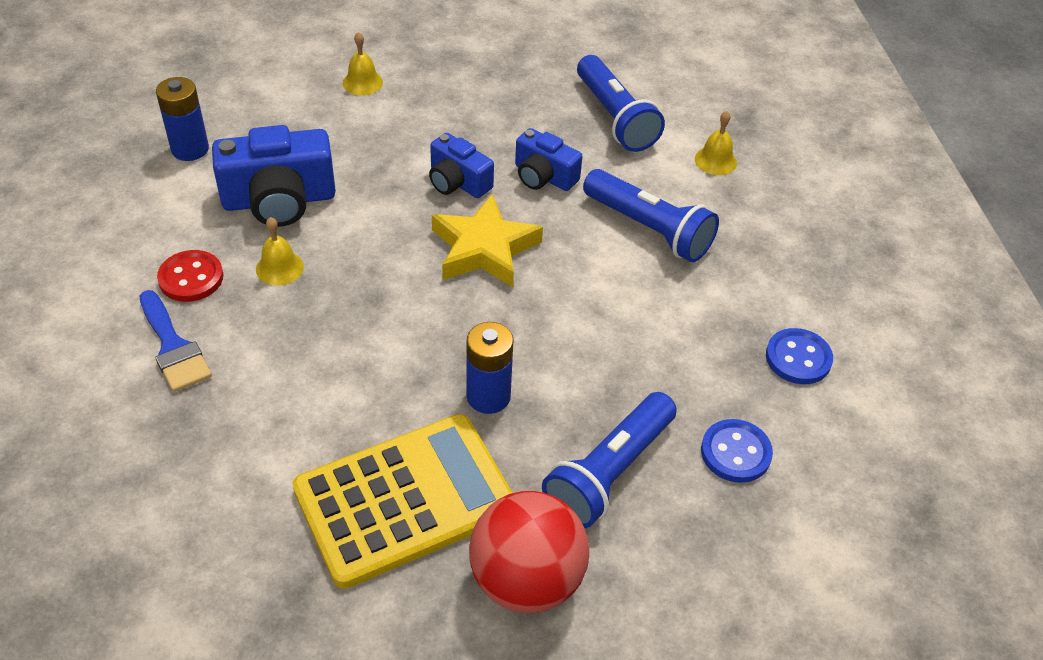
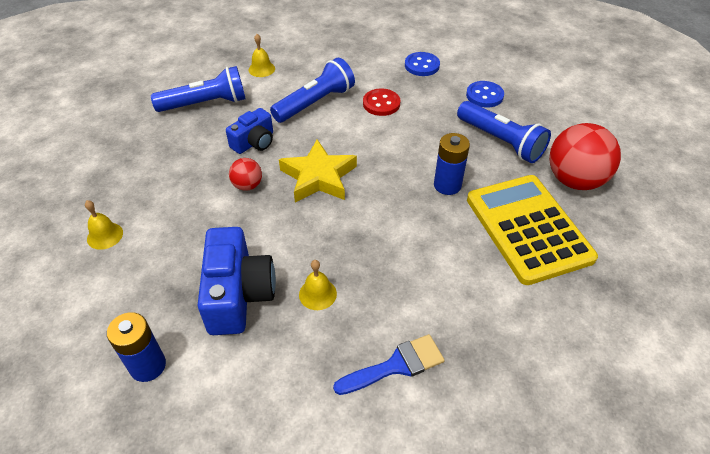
camera: 80 degrees left, 0 degrees up
(191, 278) = (319, 356): red button -> red button (381, 103)
(457, 182) = (247, 185): blue camera -> red ball

